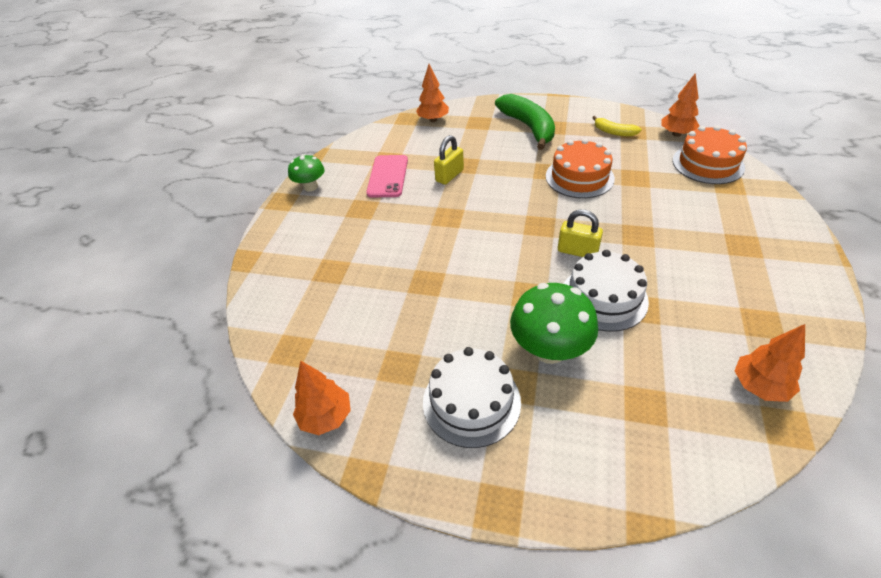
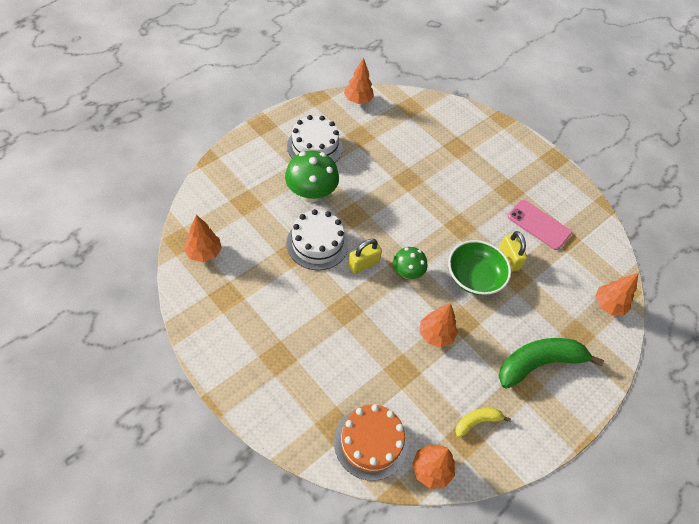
camera: 115 degrees right, 10 degrees up
(310, 187) = (560, 179): green mushroom -> green mushroom (407, 272)
(494, 184) = (474, 277): none -> green bowl
(528, 127) = (539, 363): green banana -> green banana turned 150 degrees clockwise
(579, 177) = (435, 334): orange cake -> orange tree

